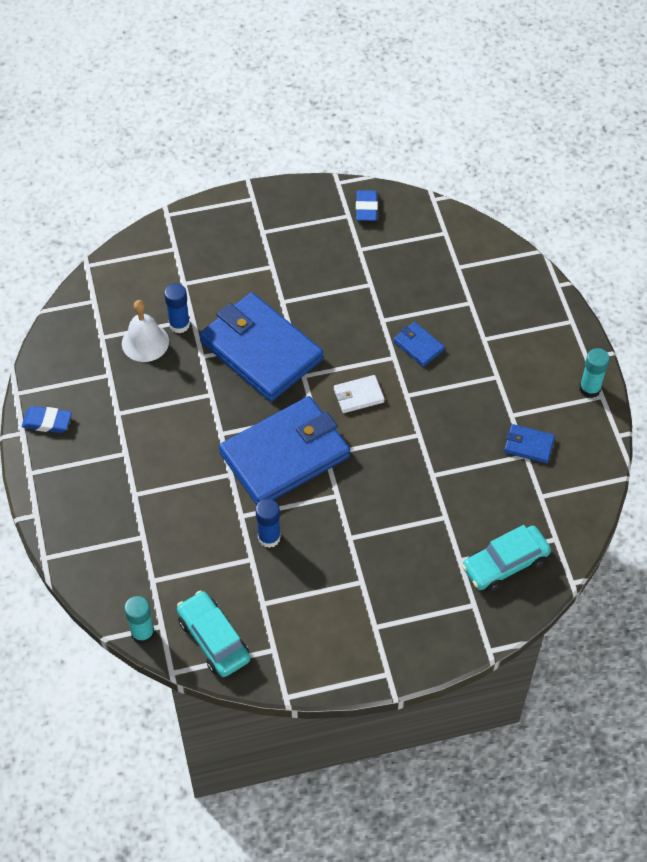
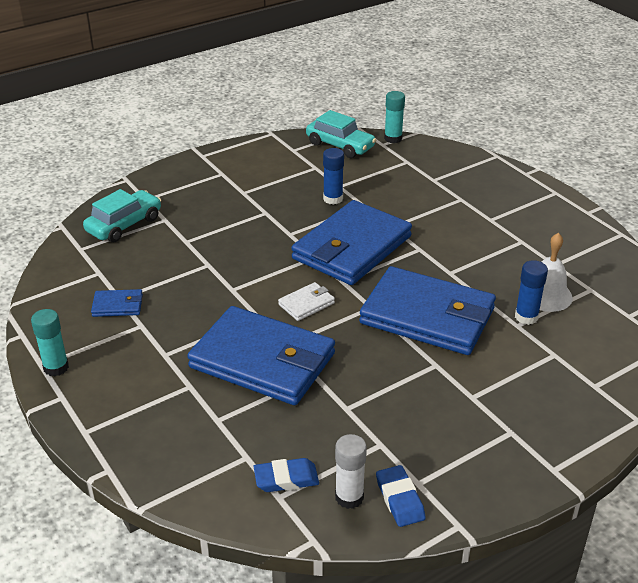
camera: 160 degrees right, 20 degrees down
(47, 422) = (575, 222): blue eraser -> blue eraser (286, 479)
(399, 219) = (349, 497): none -> white glue stick
(418, 345) = (263, 360): blue wallet -> blue wallet, size x2.42

